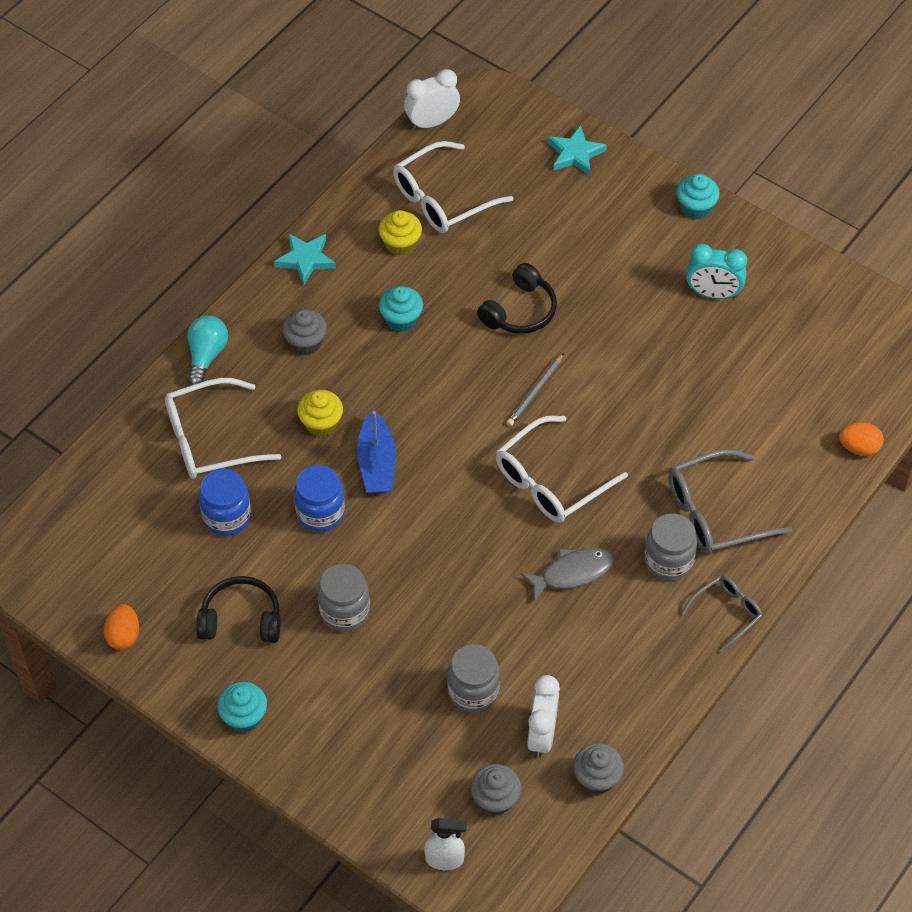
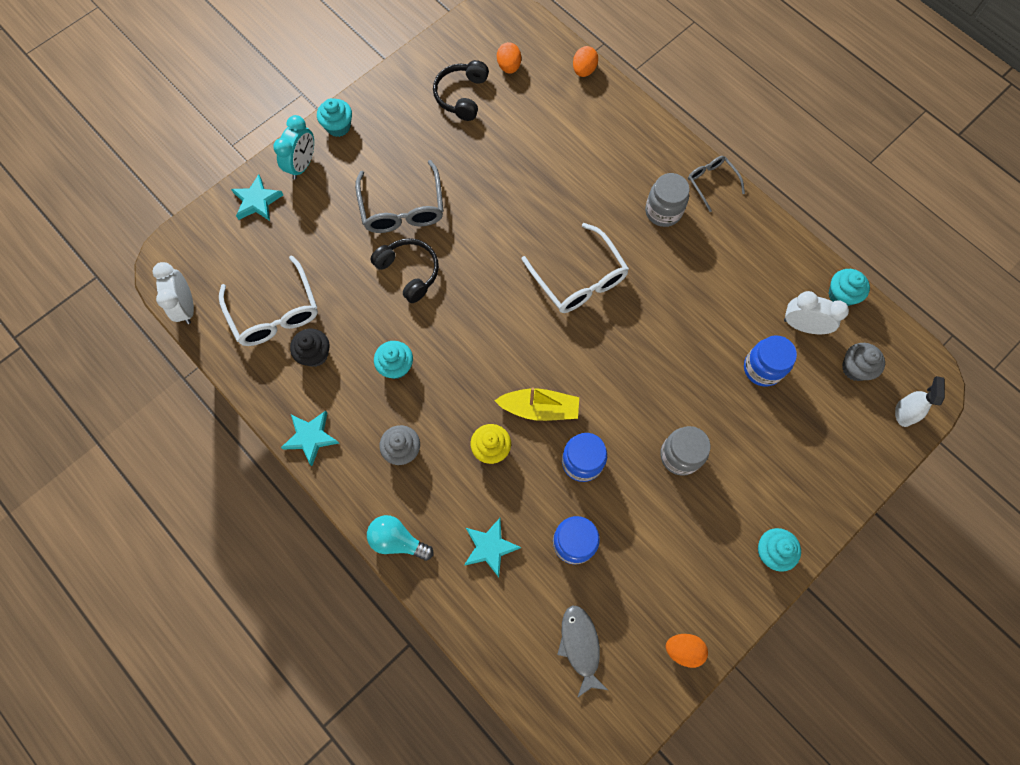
camera: 80 degrees left, 15 degrees up
(211, 439) = (490, 547): white glasses -> turquoise star
(241, 619) = (678, 542): black headphones -> black headphones (462, 96)
(377, 463) = (539, 408): blue boat -> yellow boat
(400, 244) = (315, 354): yellow cupcake -> black cupcake
(473, 691) = (762, 368): grey jar -> blue jar
(535, 392) = (492, 275): grey pencil -> none
(572, 573) = (665, 279): grey fish -> grey fish (580, 646)
(596, 778) = (841, 295): grey cupcake -> turquoise cupcake
(713, 294) = (425, 132): turquoise clock -> turquoise clock (302, 165)
(716, 512) = (625, 172): grey glasses -> grey glasses (402, 207)
(837, 364) = (509, 67): none -> orange egg

